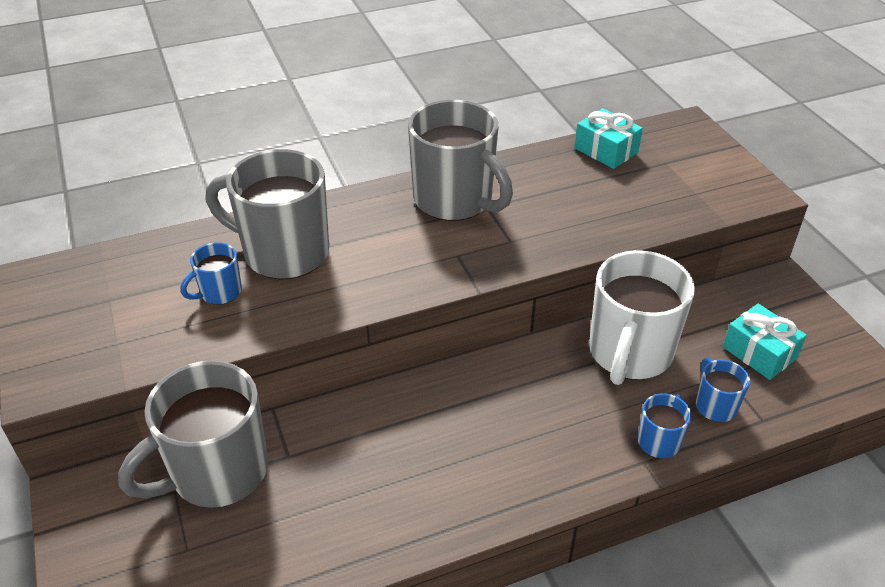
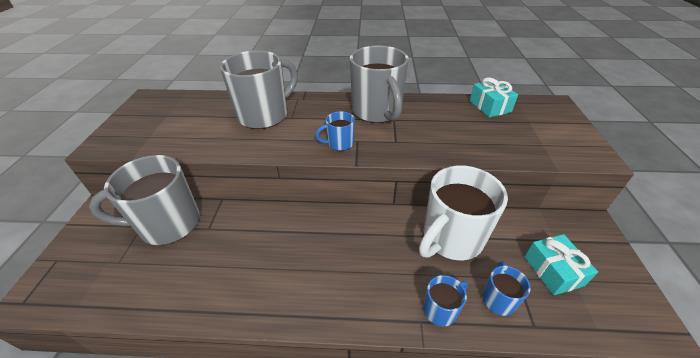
camera: 25 degrees right, 0 degrees up
(219, 292) = (217, 126): blue mug -> blue mug (339, 144)
(283, 253) = (265, 115): grey mug -> grey mug turned 90 degrees clockwise

